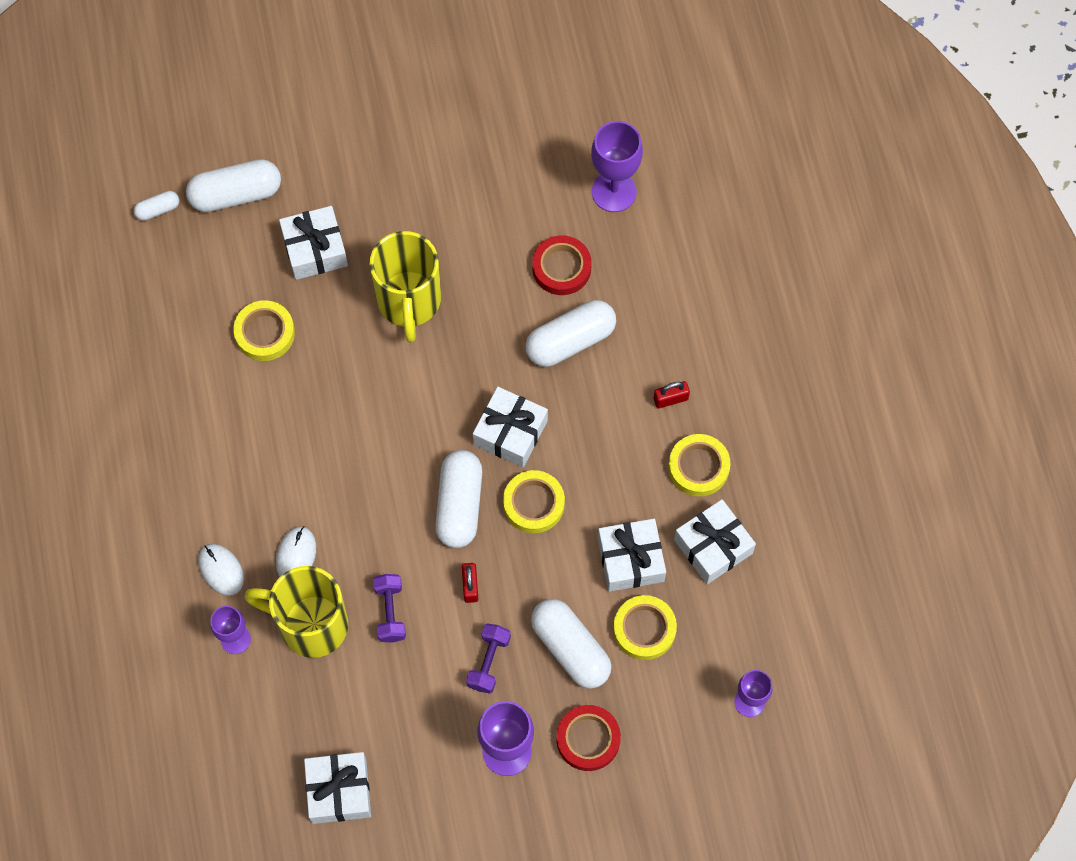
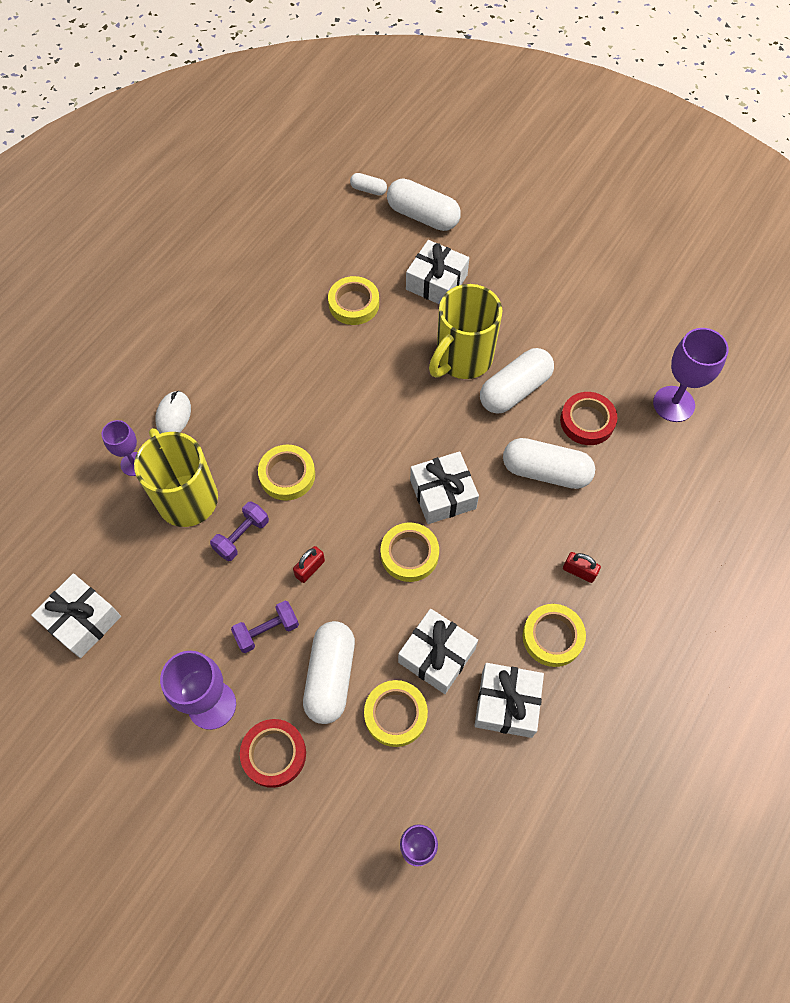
camera: 45 degrees right, 5 degrees down
(296, 555) = (226, 447): white mouse -> none
(372, 531) = (287, 475): none -> yellow tape
(459, 505) = (360, 510): white capsule -> white capsule (514, 390)

